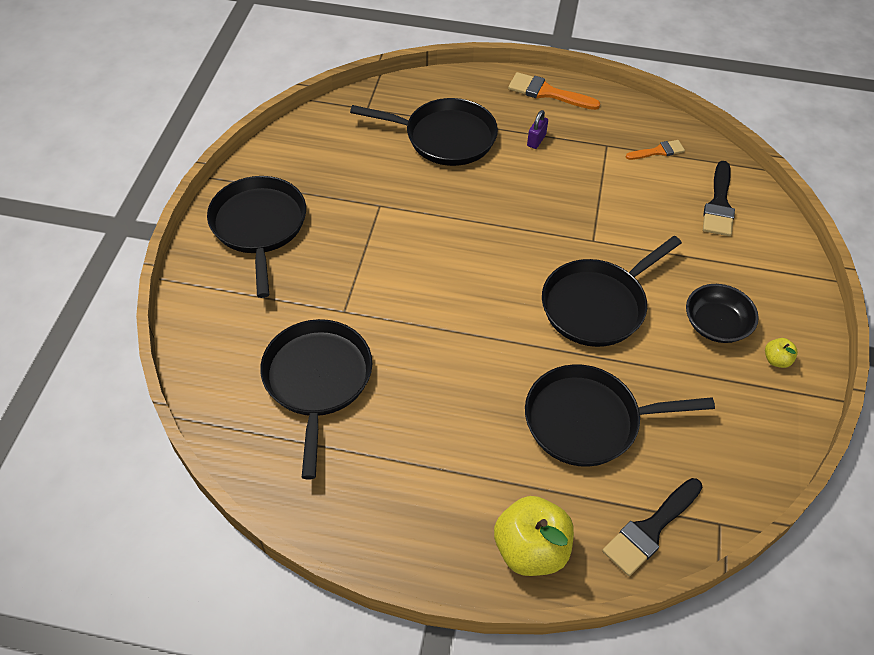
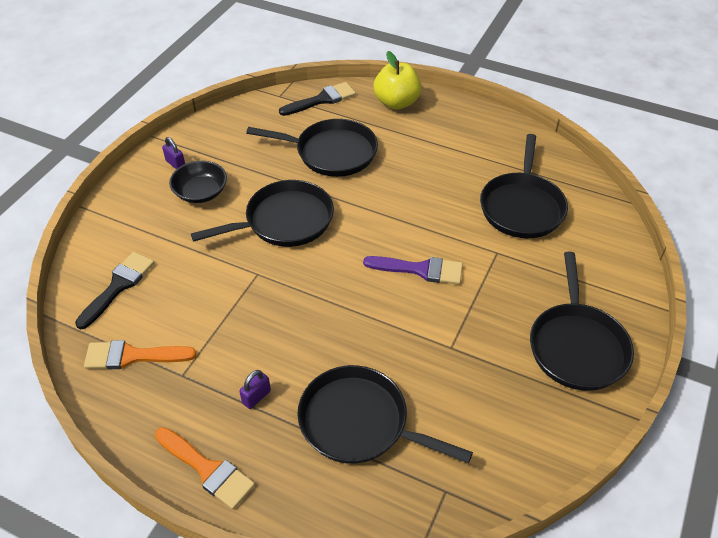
camera: 165 degrees left, 5 degrees down
(426, 275) = (419, 270): none -> purple brush
(658, 151) = (133, 356): orange brush -> orange brush, size x1.62
(776, 360) = (175, 164): yellow apple -> purple padlock

